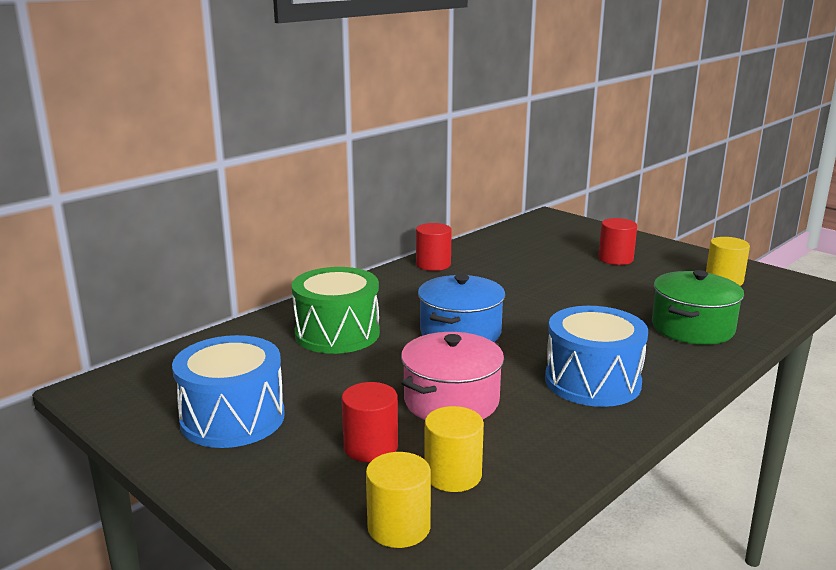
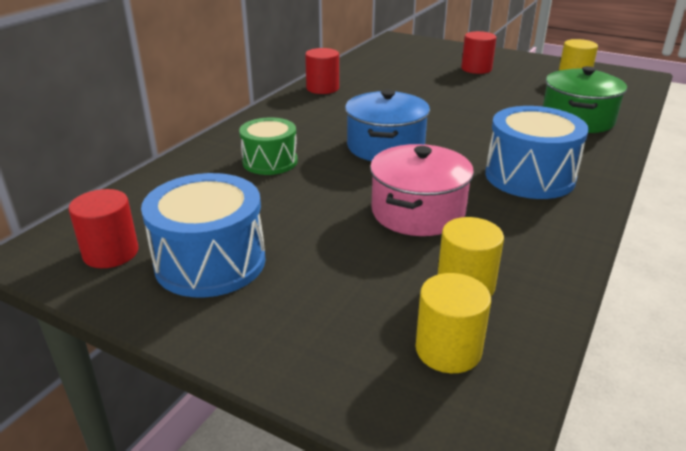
camera: 15 degrees left, 10 degrees up
(337, 333) = (270, 161): green drum -> green drum, size x0.65
(370, 447) = (369, 270): red cylinder -> red cylinder (111, 253)

